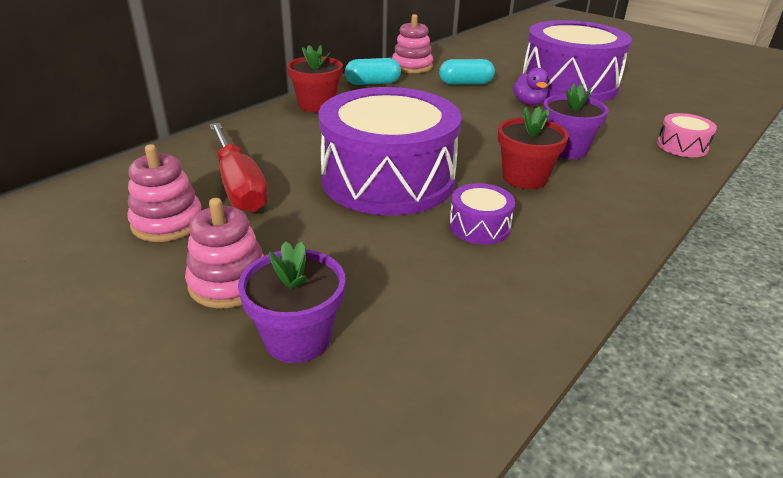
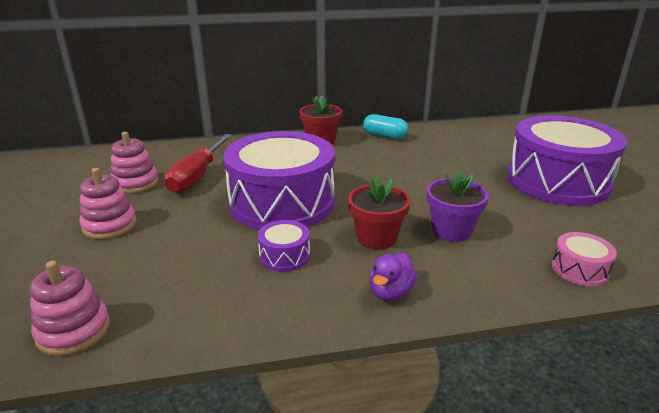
camera: 40 degrees right, 5 degrees down
(297, 338) = (89, 268): purple flower pot -> none
(412, 66) = (437, 131): pink stacking toy -> pink stacking toy (73, 331)
(465, 83) = (458, 155): turquoise capsule -> none
(528, 103) = (487, 185): purple duck -> purple duck (390, 292)

